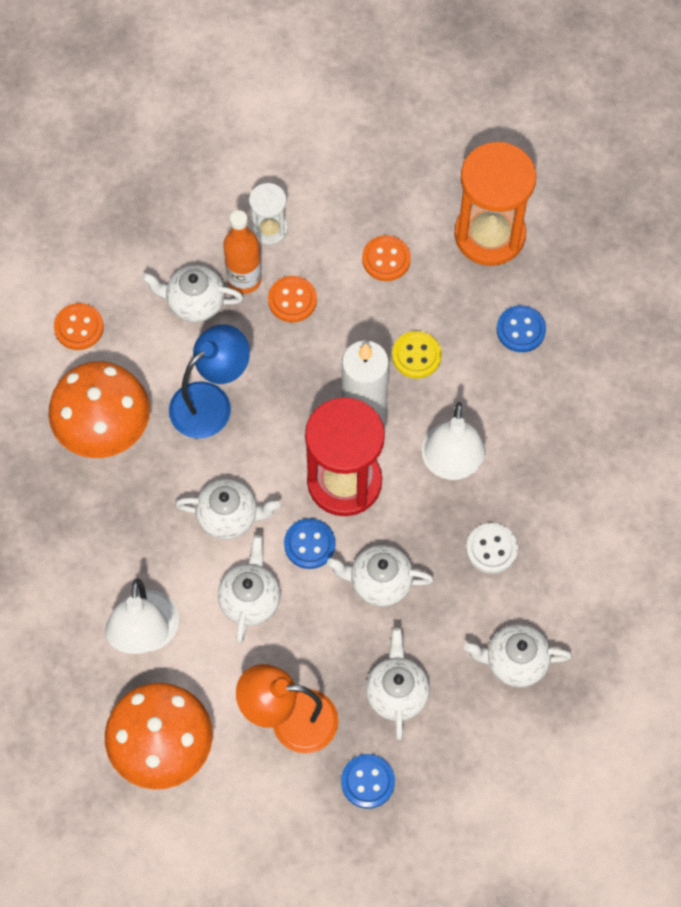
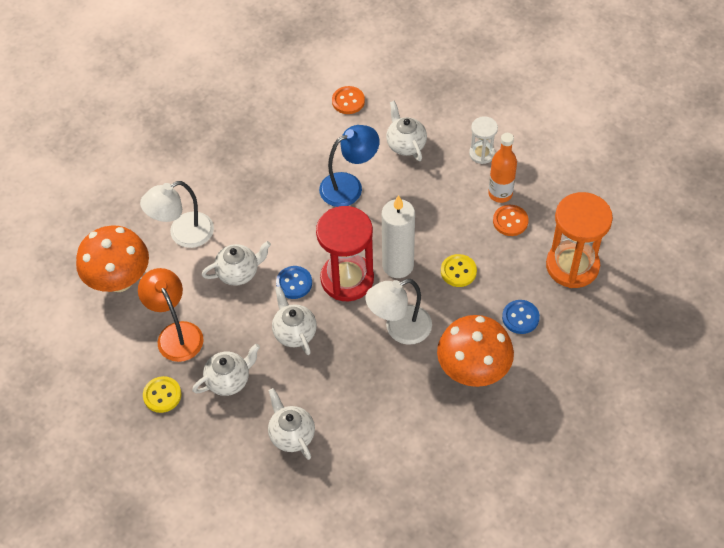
camera: 60 degrees right, 10 degrees down
(105, 431) = (294, 147): orange mushroom -> orange mushroom (473, 370)
(211, 402) = (349, 186): blue lamp -> blue lamp turned 45 degrees counterclockwise
(229, 517) = (283, 234): white teapot -> none
(244, 279) = (439, 159): orange bottle -> orange bottle (500, 194)
(292, 300) = (445, 189): orange button -> none
(367, 781) = (162, 395): blue button -> yellow button
(491, 549) = (358, 381): white button -> none

